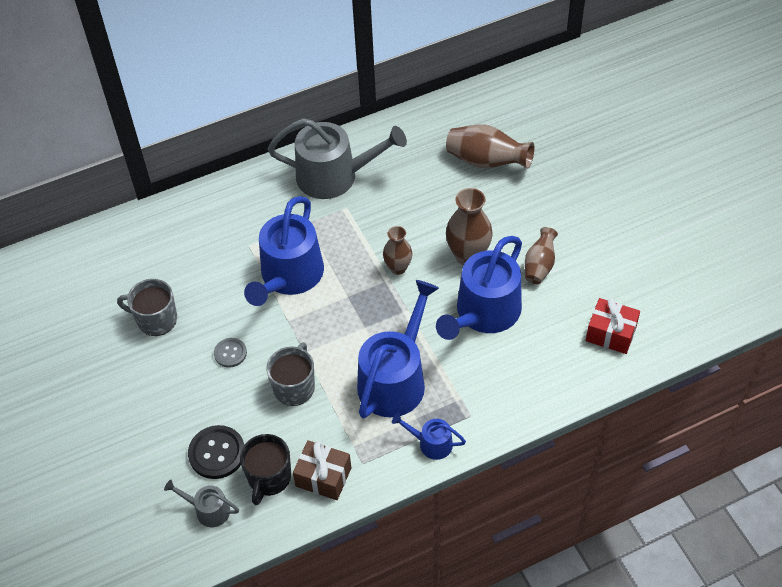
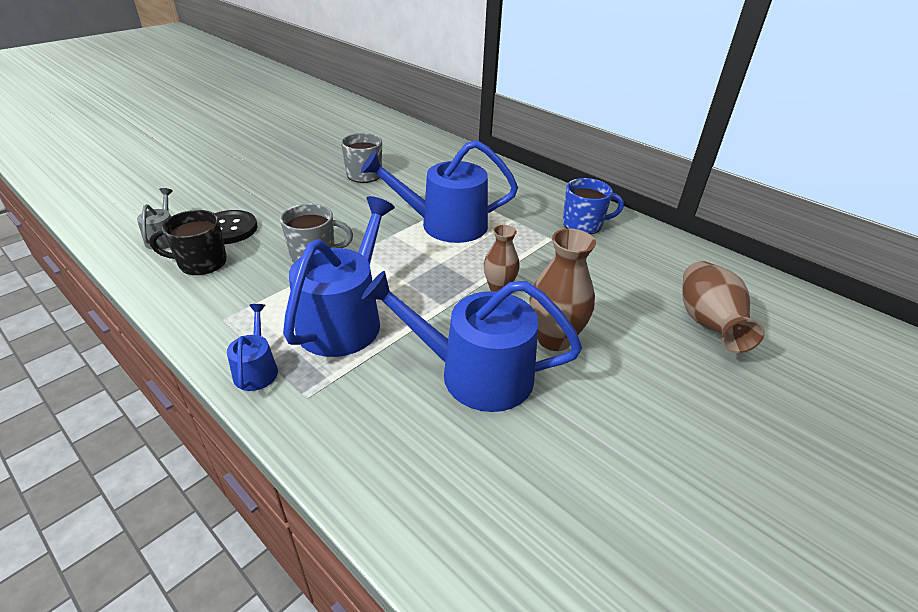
camera: 65 degrees right, 15 degrees down
(230, 353) = (342, 213): grey button -> none
(323, 477) = (203, 296): brown gift -> none
(334, 176) = (583, 224): grey watering can -> blue mug
(395, 379) = (344, 319): blue watering can -> blue watering can turned 75 degrees counterclockwise
(539, 265) = (587, 414): brown vase -> none
(611, 334) = (515, 543): red gift -> none

